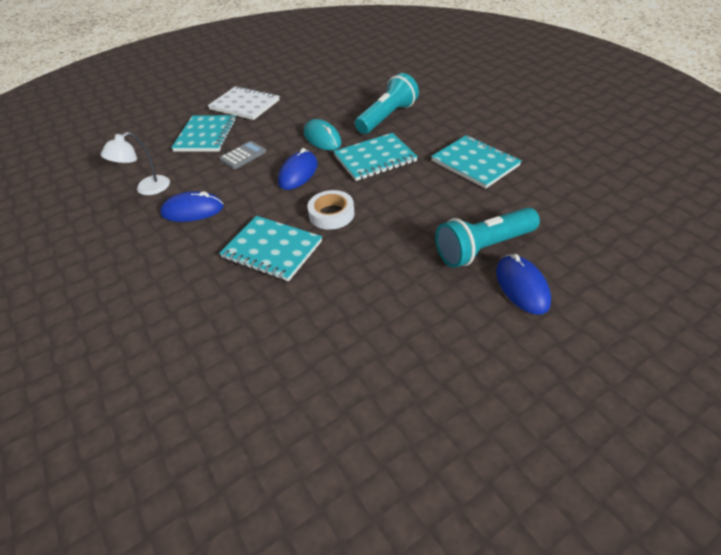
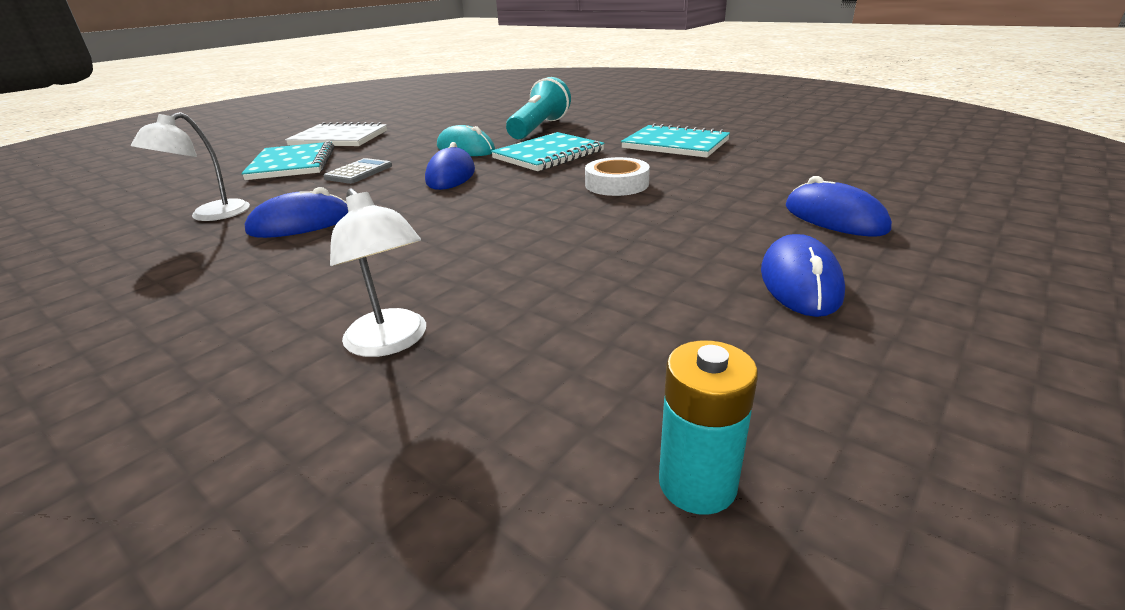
camera: 20 degrees left, 15 degrees down
(206, 334) = (391, 342): none -> white lamp
(272, 250) = (456, 240): turquoise notebook -> none
(297, 469) = (697, 484): none -> turquoise battery
(331, 214) = (524, 199): white tape -> white tape (616, 184)
(448, 346) = (800, 282): none -> blue mouse
(484, 248) = (753, 197): turquoise flashlight -> none

